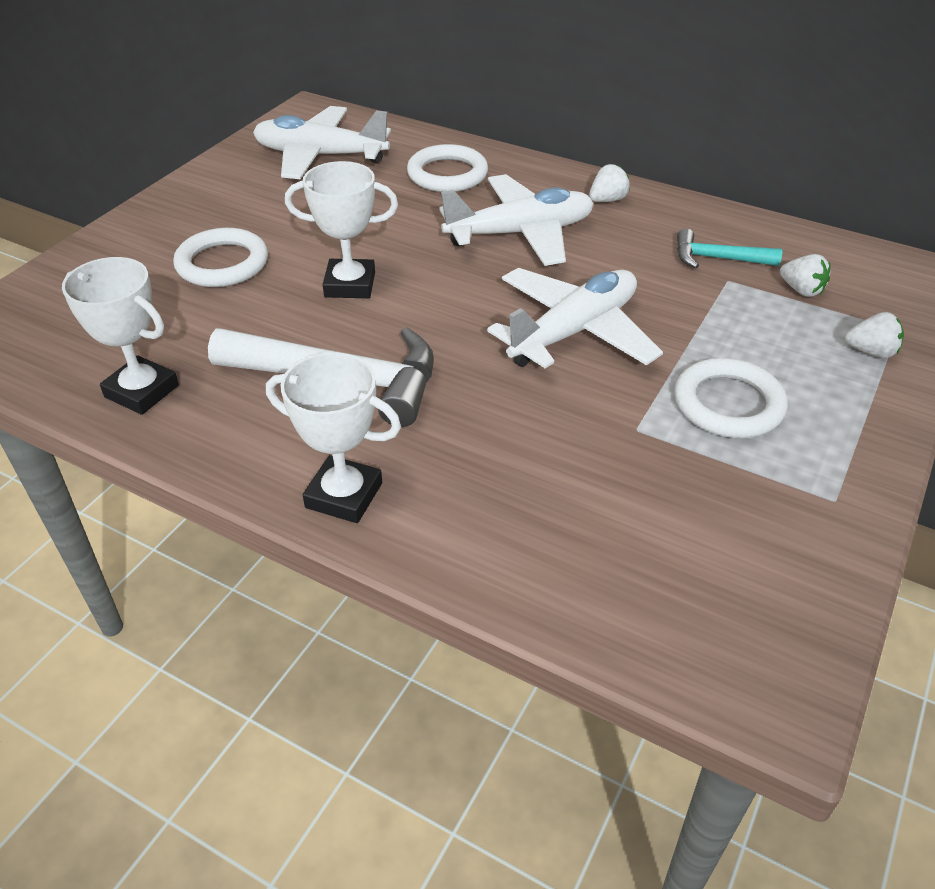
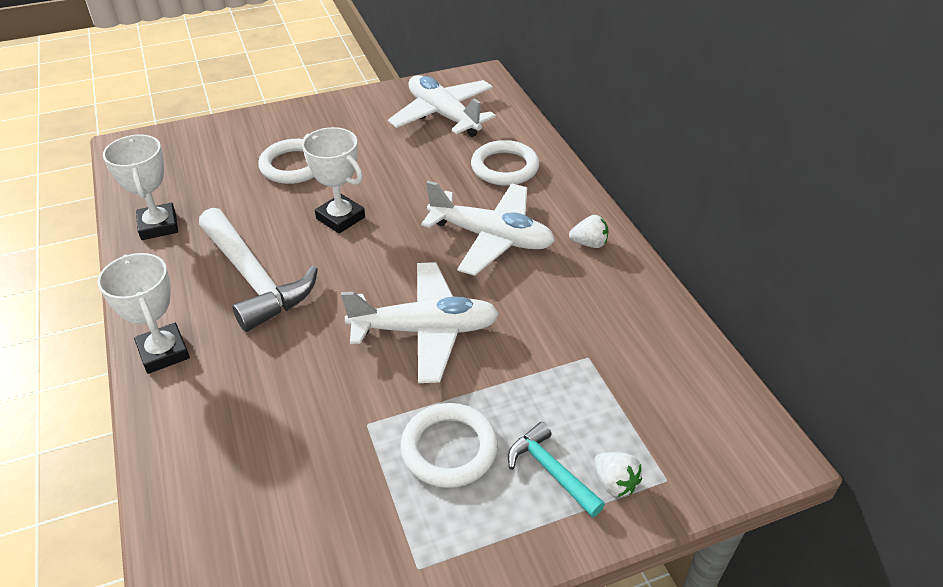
camera: 40 degrees right, 0 degrees up
(717, 258) = (605, 335): turquoise hammer -> turquoise hammer (550, 470)
(801, 290) = (634, 399): white strawberry -> none

